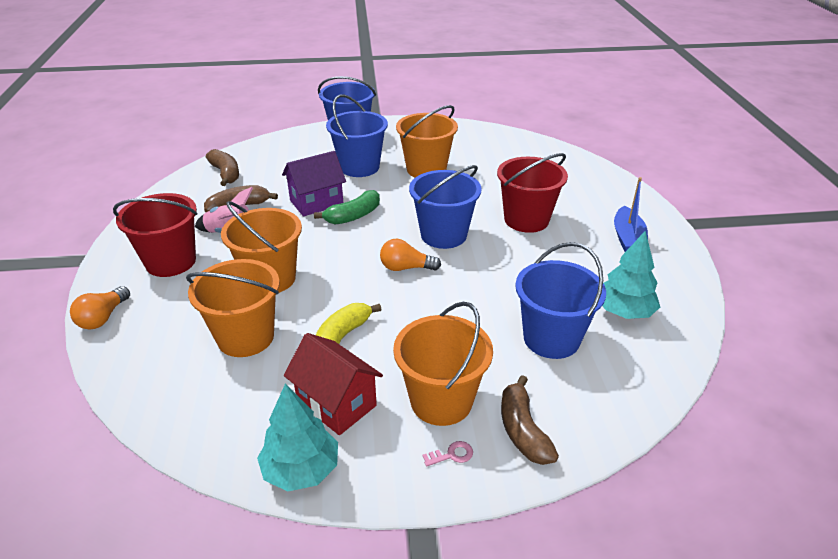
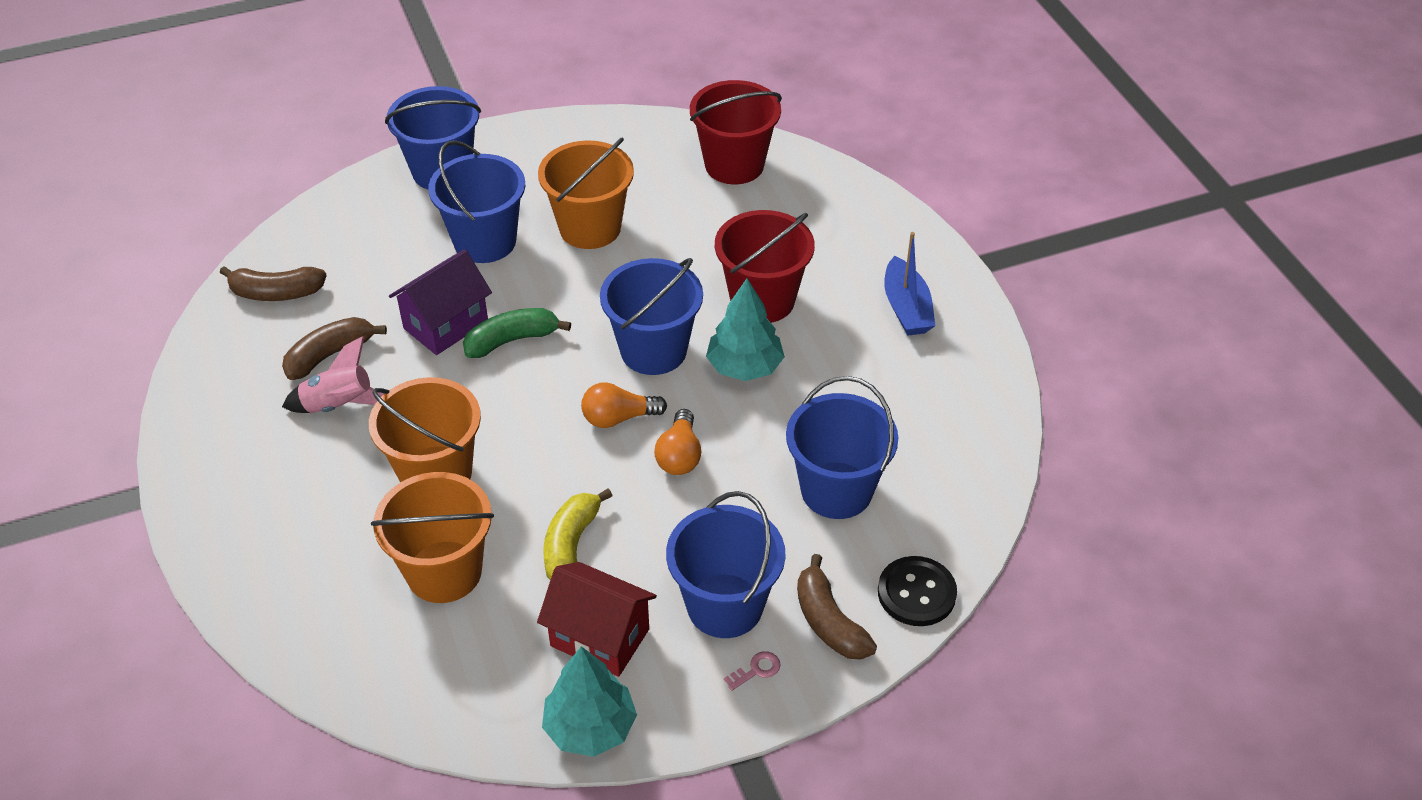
camera: 15 degrees left, 10 degrees up
(103, 317) = (231, 584): orange light bulb -> orange light bulb (679, 455)
(171, 262) = (277, 475): red bucket -> red bucket (734, 165)
(226, 173) = (276, 293): brown banana -> brown banana turned 135 degrees clockwise
(353, 216) = (511, 340): green banana -> green banana turned 150 degrees counterclockwise
(441, 401) = (725, 606): orange bucket -> blue bucket
(602, 423) = (916, 593): none -> black button
(624, 312) = (919, 431): turquoise tree -> turquoise tree (745, 367)

